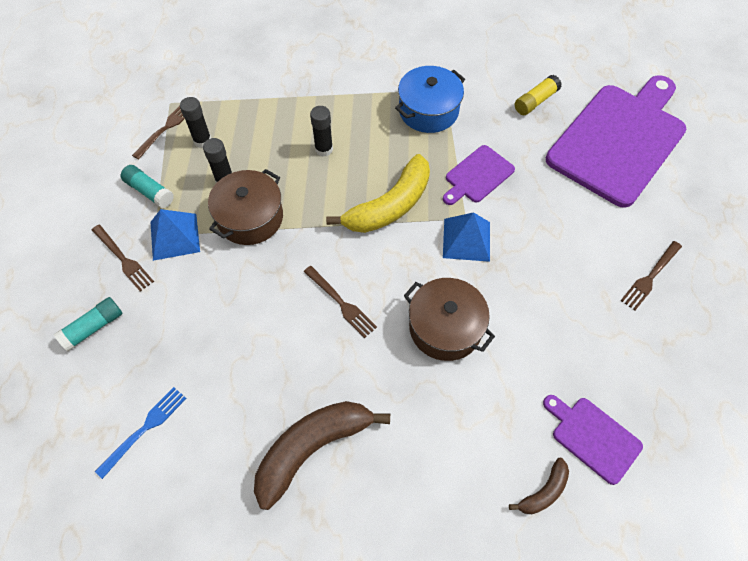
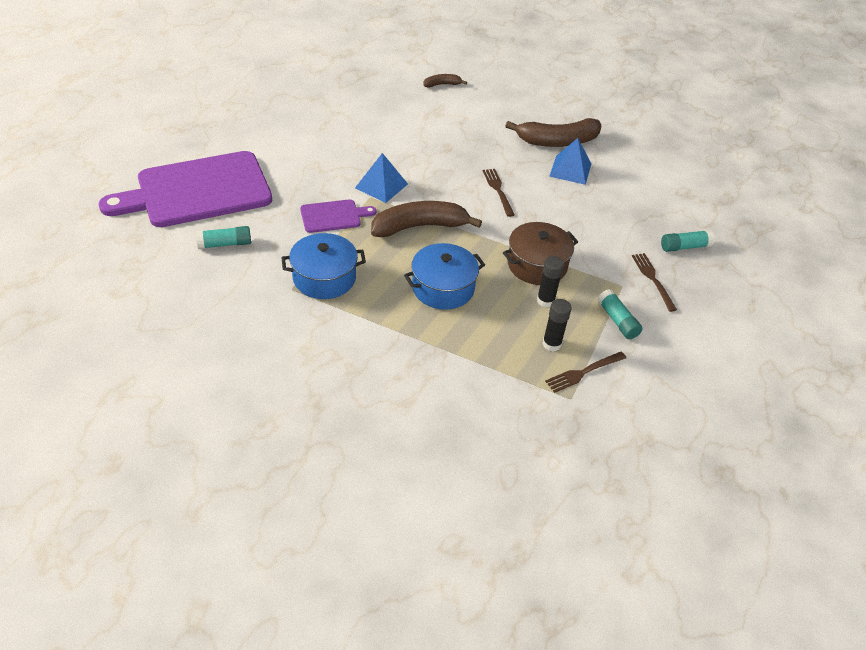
camera: 155 degrees left, 15 degrees down
(144, 429) = (658, 186): blue fork -> none
(175, 236) = (605, 277): blue pyramid -> blue pyramid (570, 170)
(324, 149) = (443, 288): black glue stick -> blue pot
(390, 206) = (419, 226): yellow banana -> brown banana
(445, 327) = (438, 153): brown pot -> none
(535, 101) = (225, 244): yellow glue stick -> turquoise glue stick
(593, 437) = (397, 88): purple cutting board -> none
(650, 277) = (283, 123): brown fork -> none

